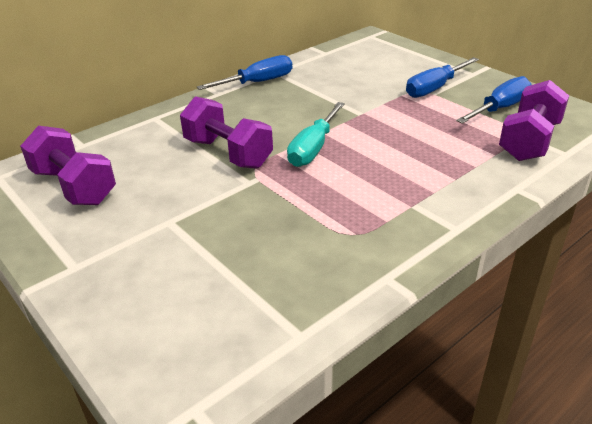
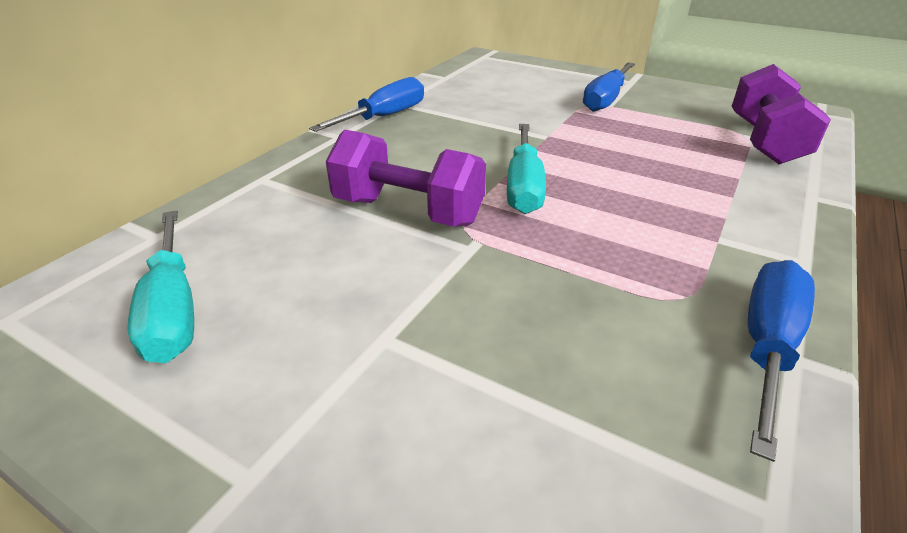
camera: 20 degrees left, 0 degrees up
(74, 187) = (173, 309): purple dumbbell -> turquoise screwdriver
(499, 108) = (696, 112): blue screwdriver -> blue screwdriver (767, 347)

